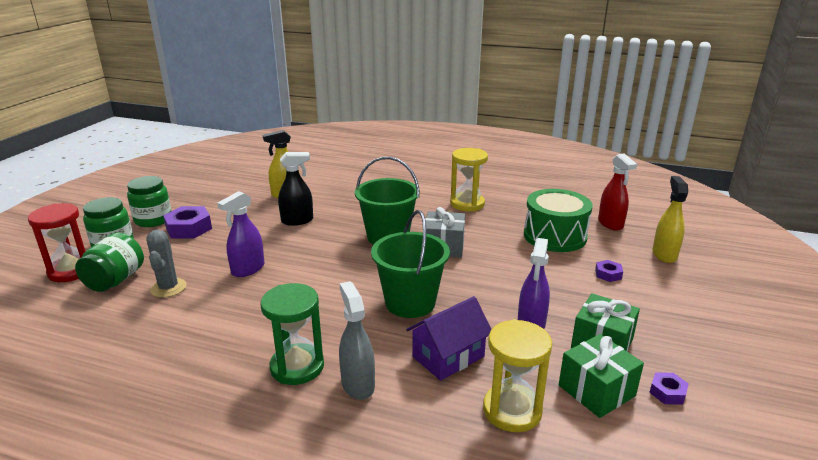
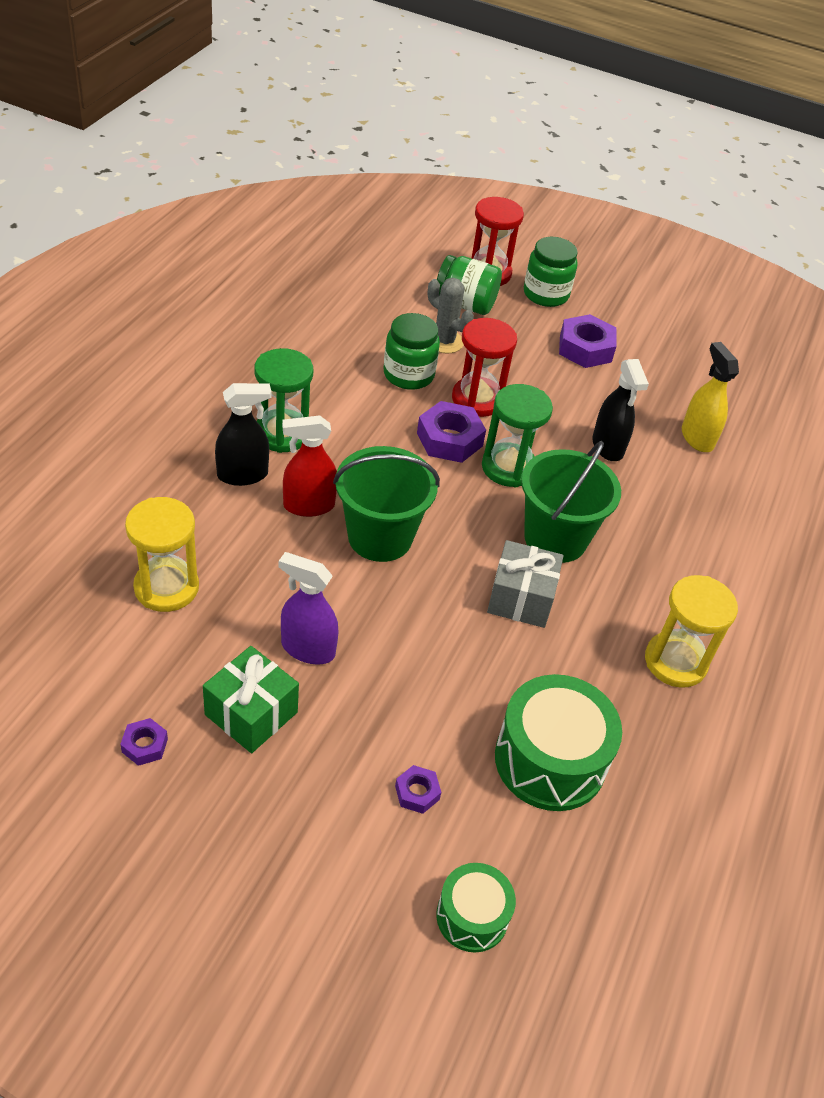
camera: 90 degrees right, 20 degrees up
(153, 220) = (609, 318): green jar -> green jar (408, 374)
(168, 288) = (444, 341): grey cactus -> grey cactus turned 45 degrees clockwise
(248, 269) = (477, 399): purple spray bottle -> red hourglass
(296, 279) = (449, 439): none -> purple nut
(324, 254) = (508, 467): none -> green hourglass
(357, 384) = (243, 475): grey spray bottle -> black spray bottle
(448, 356) = (267, 553): purple house -> none
(596, 390) = (171, 674): green gift -> none
(610, 224) = (597, 875): red spray bottle -> red spray bottle (308, 505)
(664, 254) = (472, 916): yellow spray bottle -> green drum

